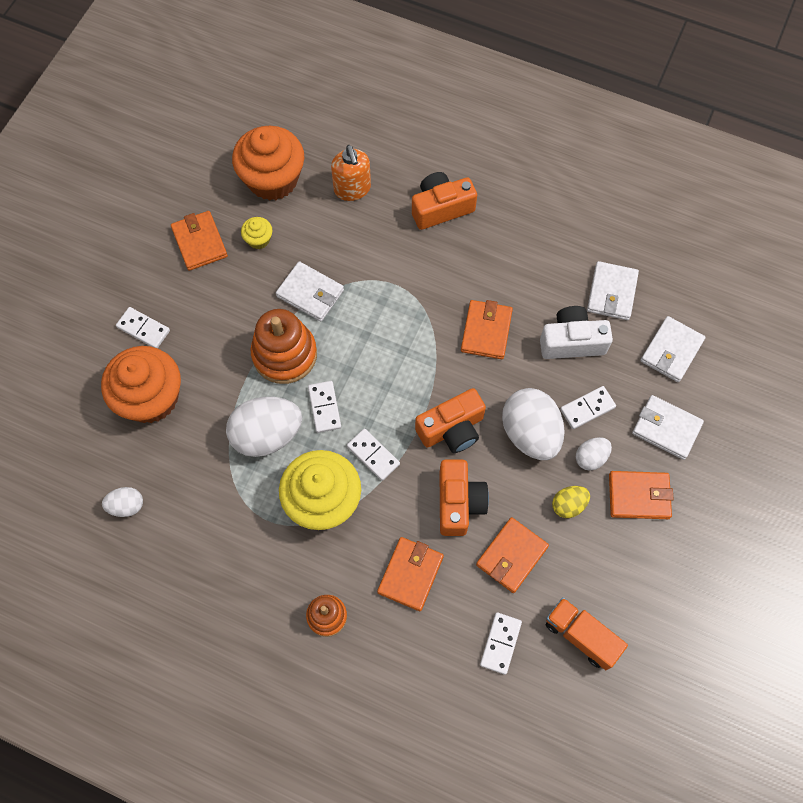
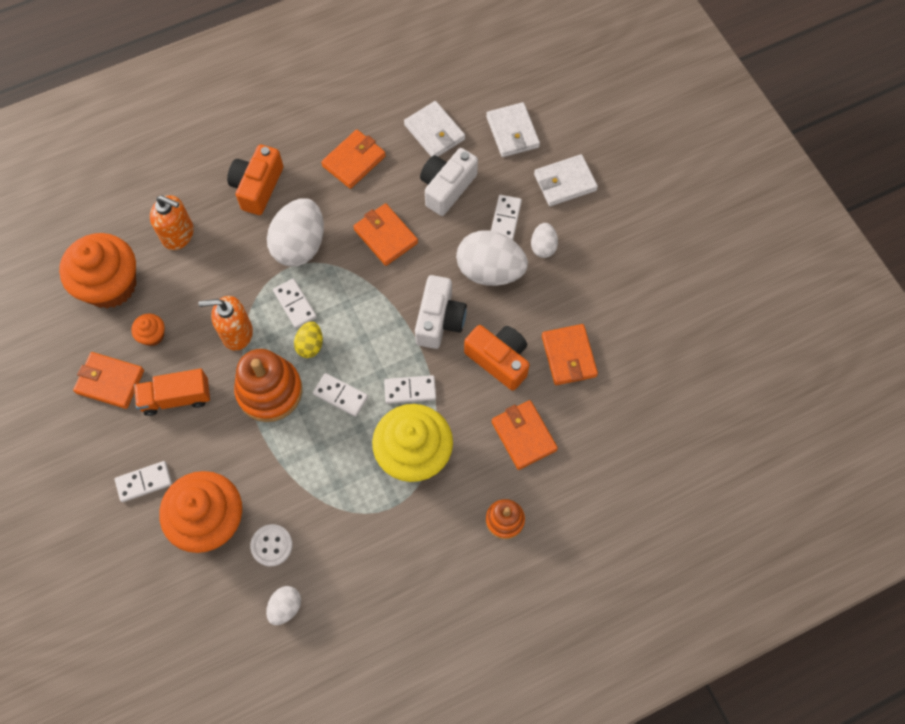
camera: 50 degrees left, 0 degrees up
(166, 456) = (271, 545): none -> white button
(258, 239) = (152, 335): yellow cupcake -> orange cupcake
(267, 435) = (324, 455): white egg -> white egg (300, 245)
(310, 293) = (236, 333): white wallet -> orange soap dispenser
(452, 429) = (439, 320): orange camera -> white camera
(500, 643) = (624, 414): white domino -> white domino (295, 304)
(568, 505) = (564, 289): yellow egg -> yellow egg (310, 345)
(581, 636) = (663, 357): orange truck -> orange truck (176, 398)
(639, 496) = (597, 239): orange wallet -> orange wallet (354, 161)

